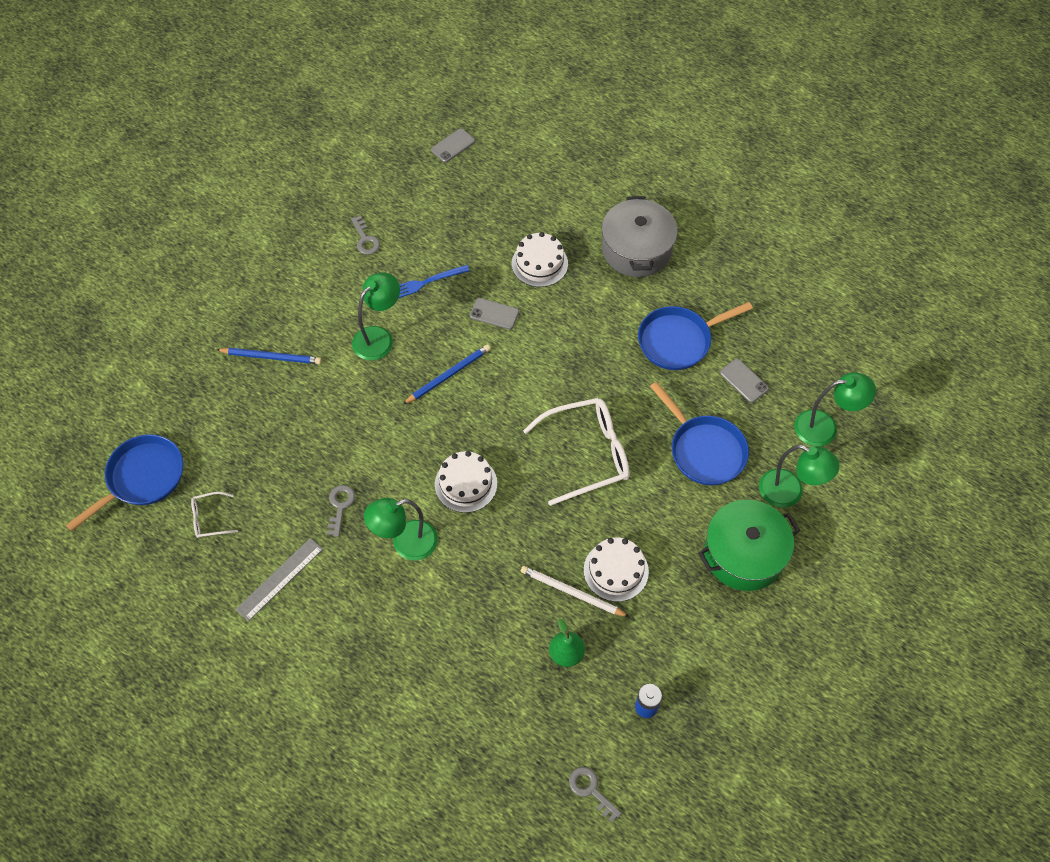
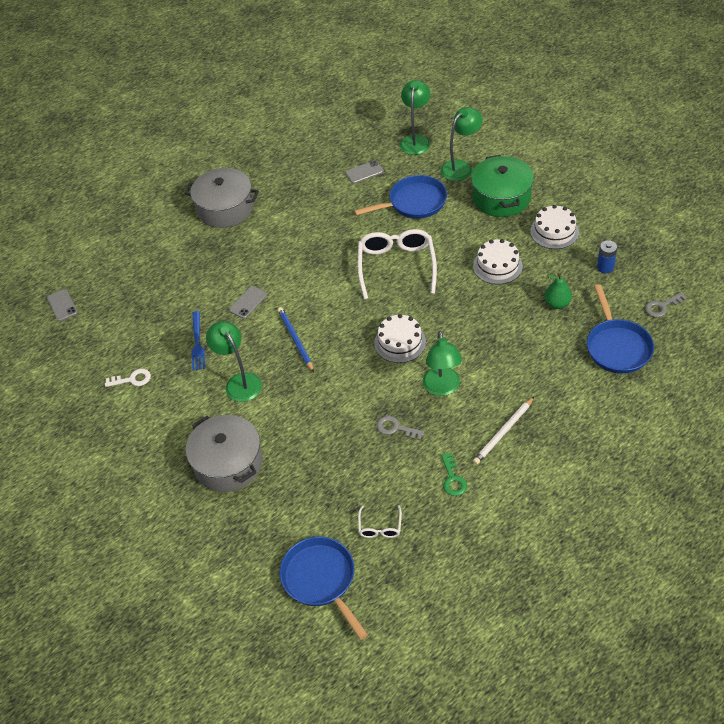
camera: 70 degrees left, 10 degrees down
(271, 357) = (228, 463): blue pencil -> grey pot
(280, 579) = (452, 478): grey ruler -> green key
(365, 239) = (132, 379): grey key -> white key
(539, 263) = (212, 267): white cake -> white cake (554, 231)
(572, 592) = (509, 293): white pencil -> white pencil (503, 432)
(678, 340) = (317, 200): blue pan -> blue pan (617, 346)

